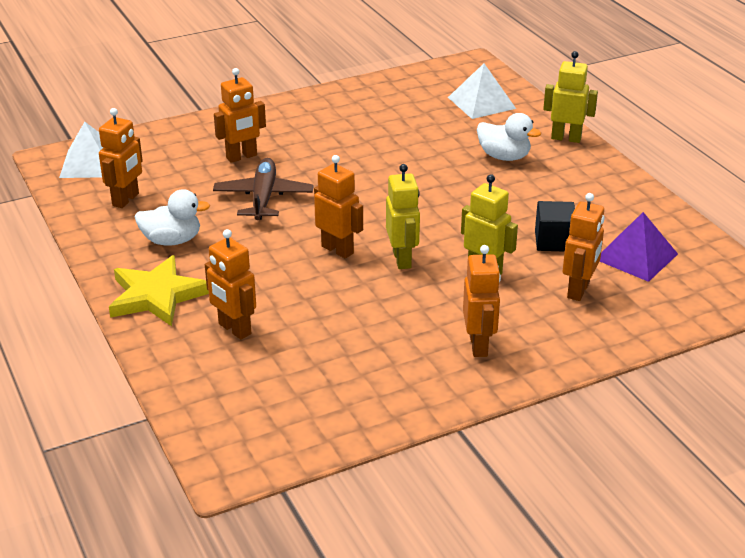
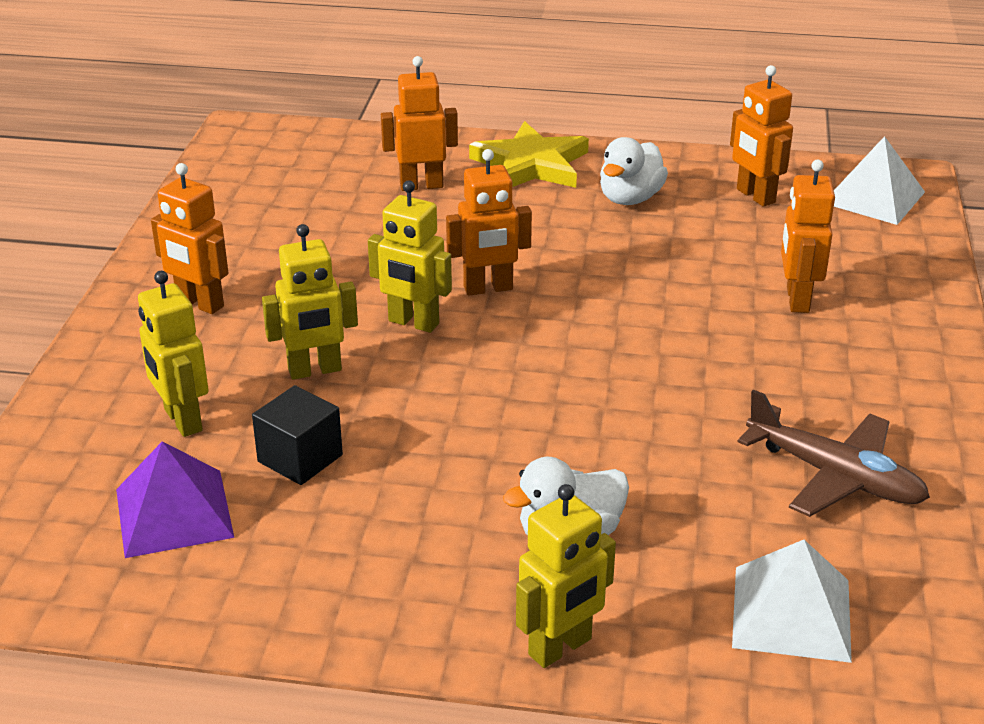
camera: 125 degrees right, 0 degrees up
(263, 197) = (667, 281): brown plane -> brown plane (835, 476)
(579, 290) = (182, 420): orange robot -> yellow robot

